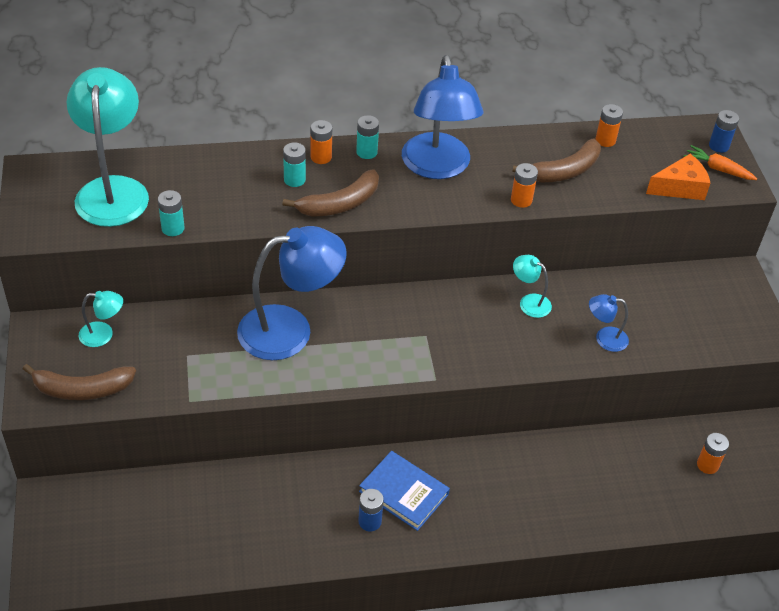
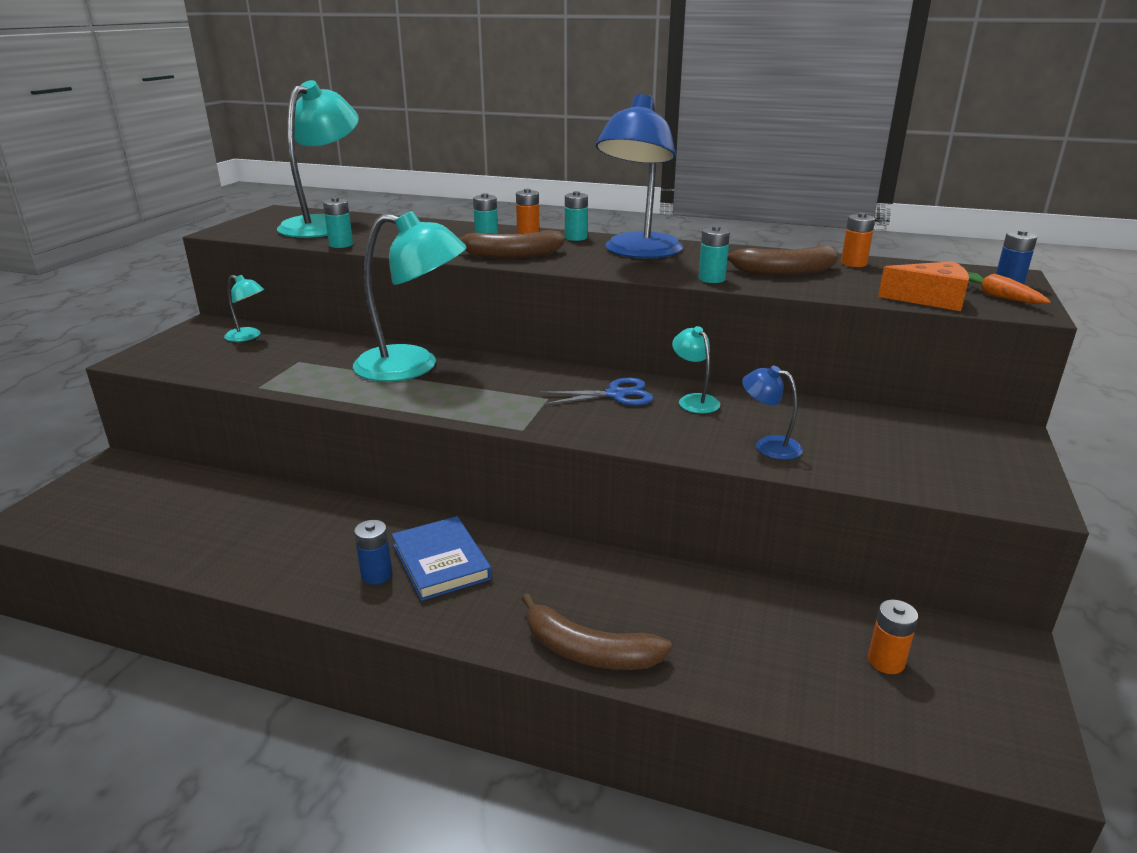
camera: 30 degrees right, 20 degrees down
(82, 389) = (182, 360): brown banana -> brown banana (588, 651)
(290, 330) = (413, 366): blue lamp -> turquoise lamp
(471, 314) = (616, 395): none -> blue scissors
(521, 200) = (711, 279): orange battery -> turquoise battery

